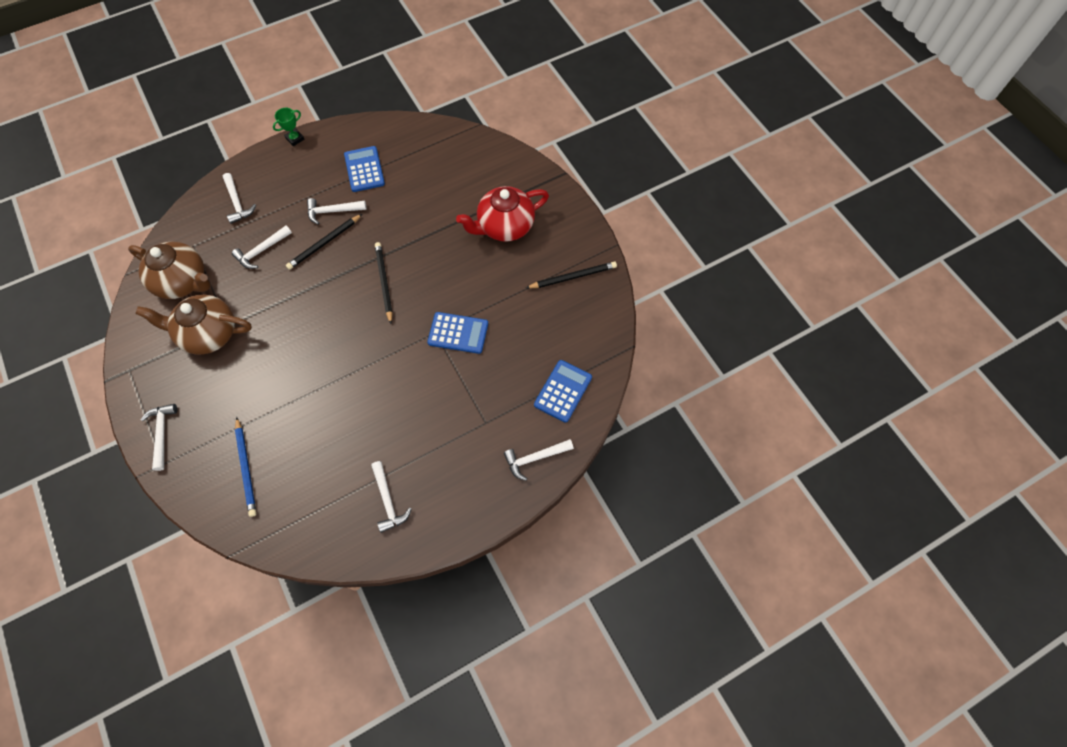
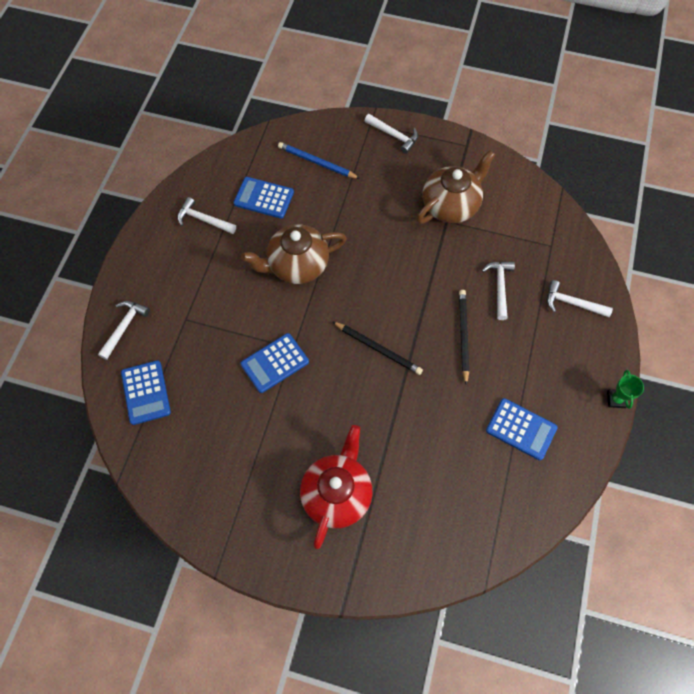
camera: 135 degrees right, 0 degrees up
(183, 281) = (519, 218): brown teapot -> brown teapot (297, 265)
(323, 475) = (264, 198): none -> blue calculator
(333, 211) = (493, 367): white hammer -> none
(573, 277) = (227, 501): black pencil -> none

